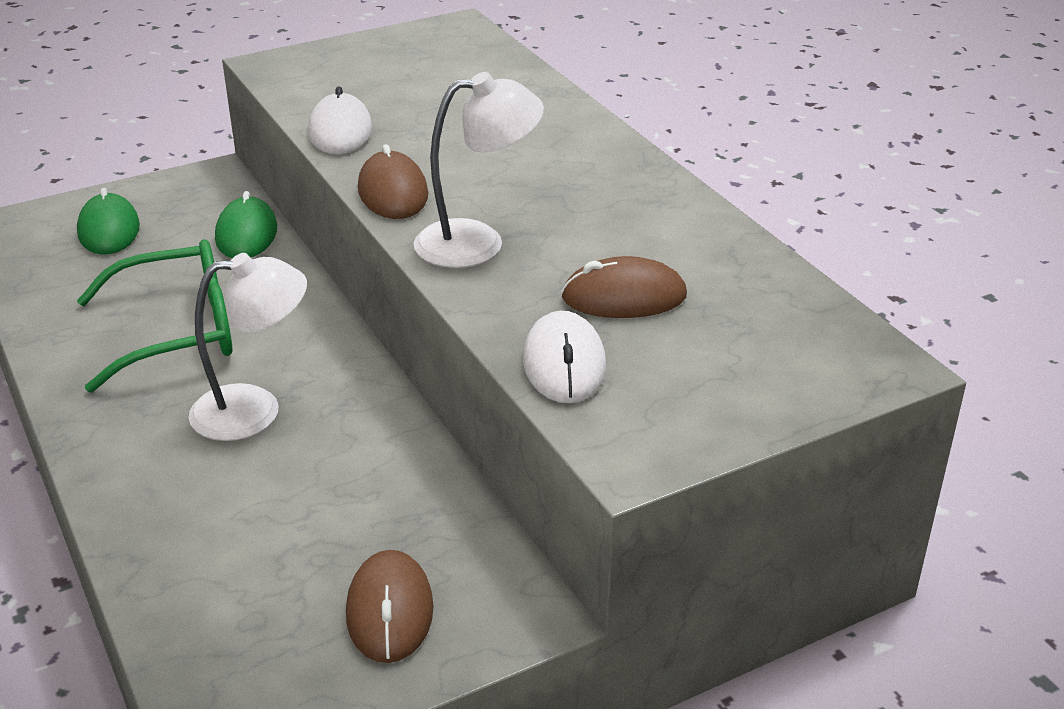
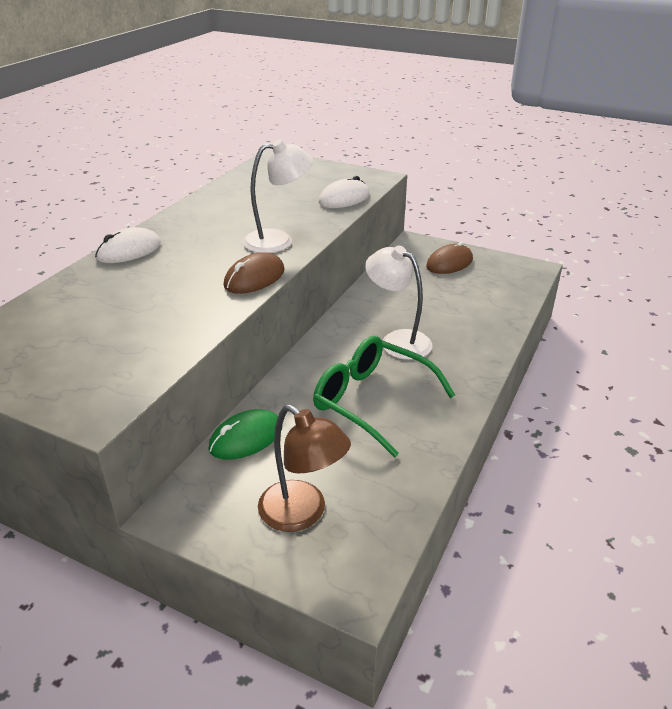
camera: 125 degrees left, 0 degrees up
(109, 230) = (302, 514): green mouse -> brown lamp
(340, 131) = (194, 326): white mouse -> white mouse (128, 250)
(478, 242) = (278, 240): white lamp -> white lamp turned 120 degrees clockwise
(624, 297) = (284, 201): brown mouse -> none

